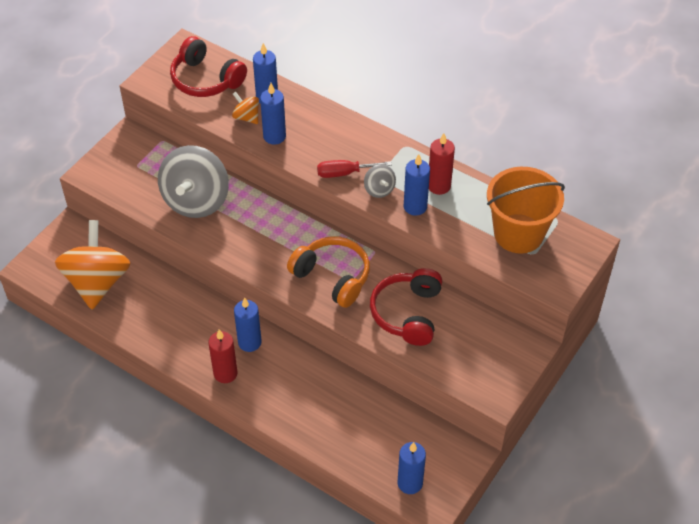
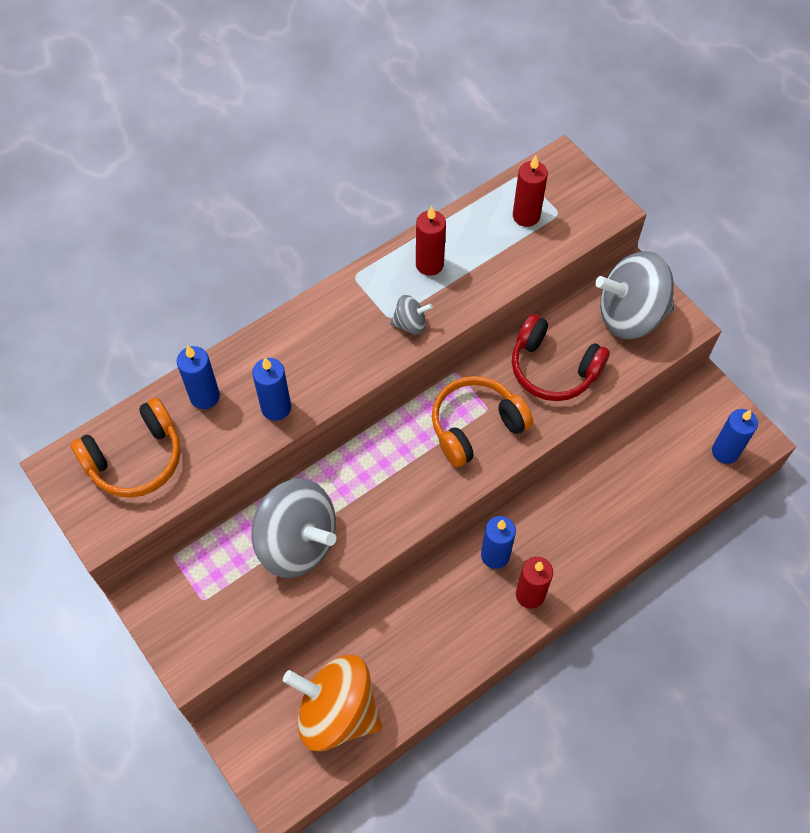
camera: 70 degrees left, 10 degrees up
(206, 79) = (135, 459): red headphones -> orange headphones
(246, 117) = (227, 430): orange spinning top -> none
(344, 173) = (369, 350): red screwdriver -> none
(415, 206) = (450, 297): blue candle -> none
(486, 354) = (630, 315): none -> grey spinning top
(518, 233) = (526, 216): orange bucket -> red candle

